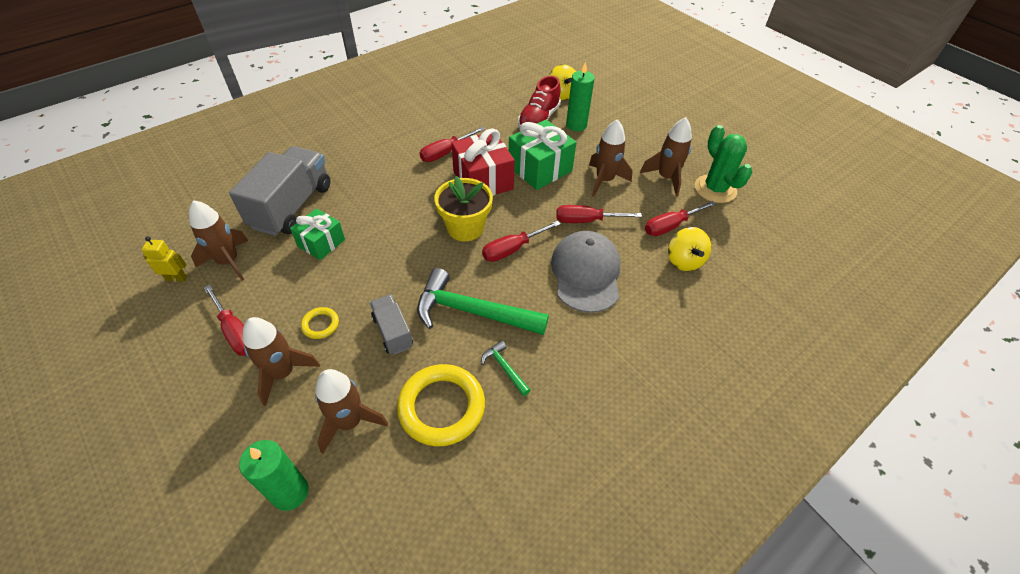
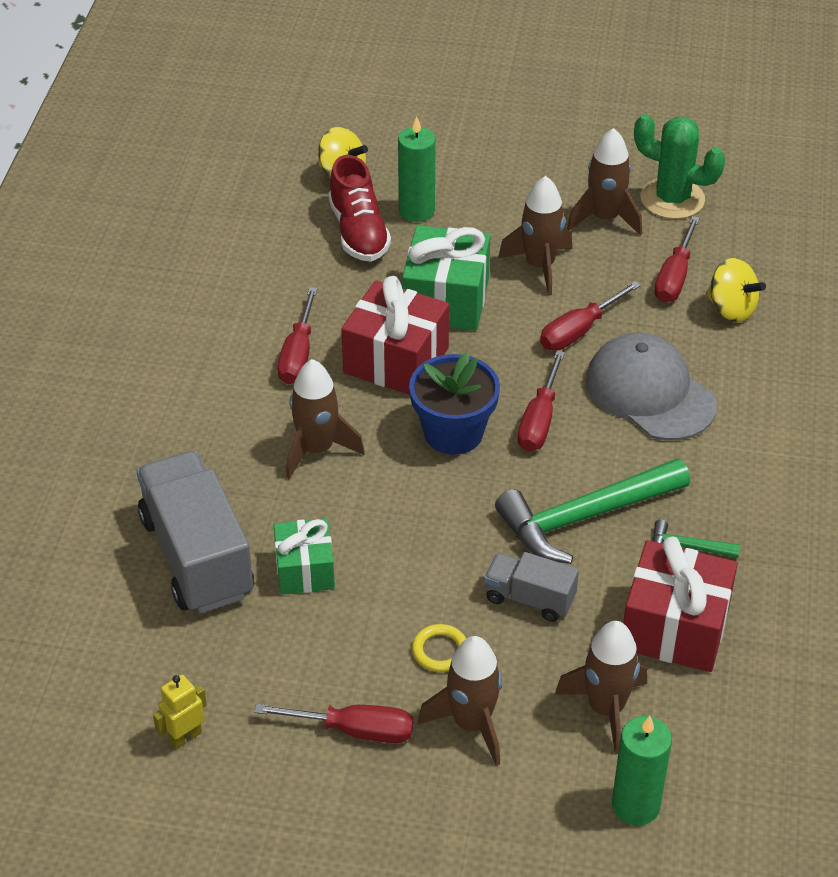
camera: 40 degrees left, 5 degrees down
(229, 261) = (221, 672): brown rocket -> brown rocket (317, 449)
(441, 407) = (675, 627): yellow ring -> red gift
(465, 228) = (453, 433): yellow flower pot -> blue flower pot

